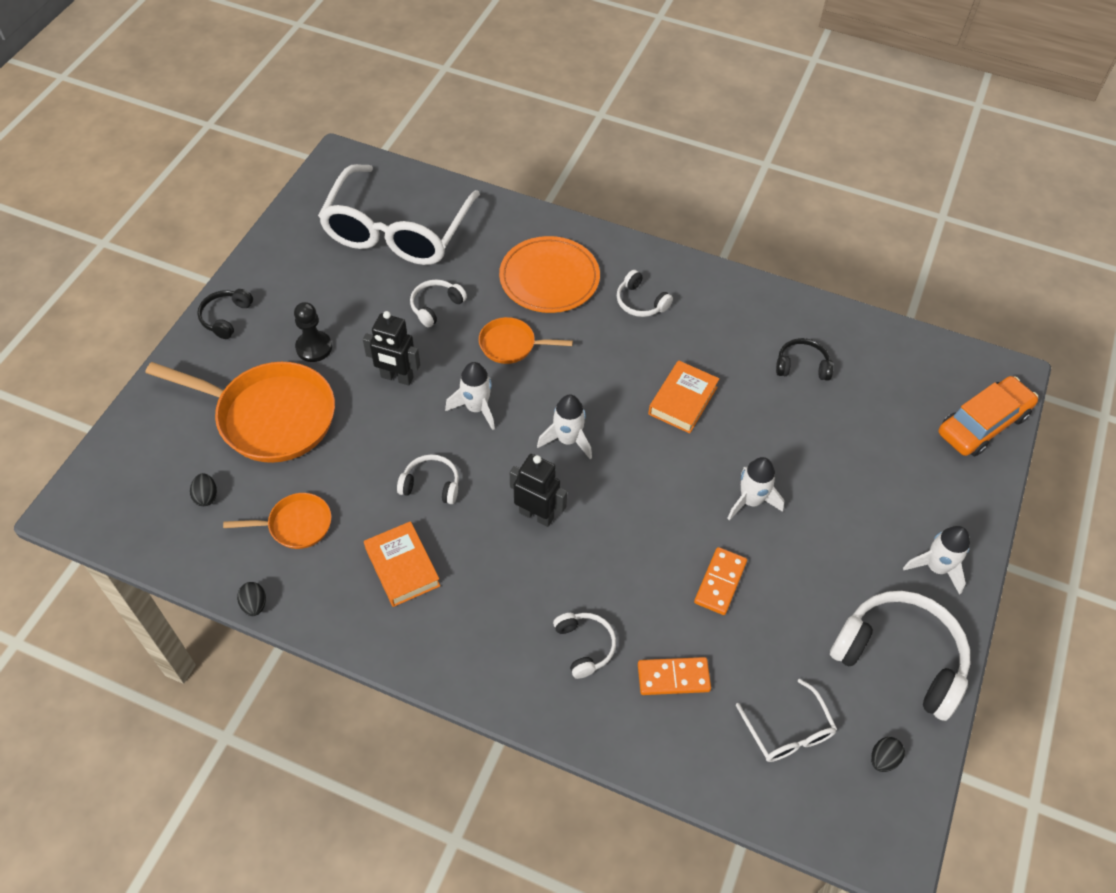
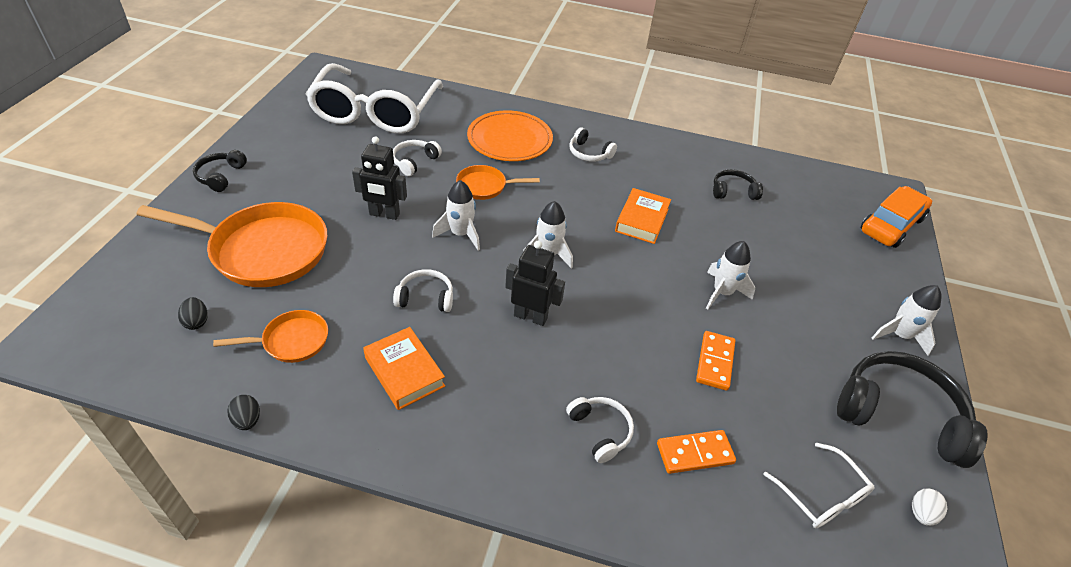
camera: 10 degrees left, 10 degrees down
(314, 347) = (305, 195): black pawn -> none
(883, 759) = (921, 513): black egg -> white egg
(900, 658) = (899, 415): white headphones -> black headphones

